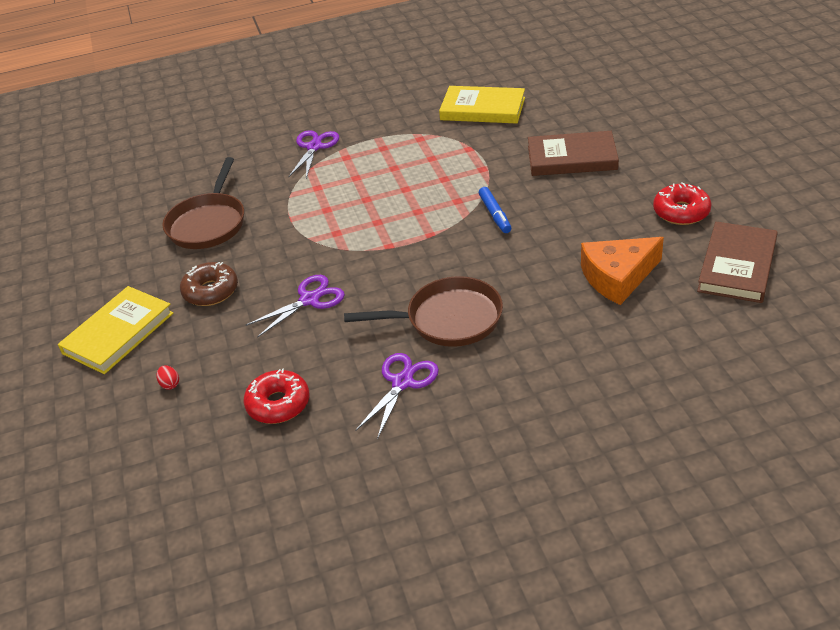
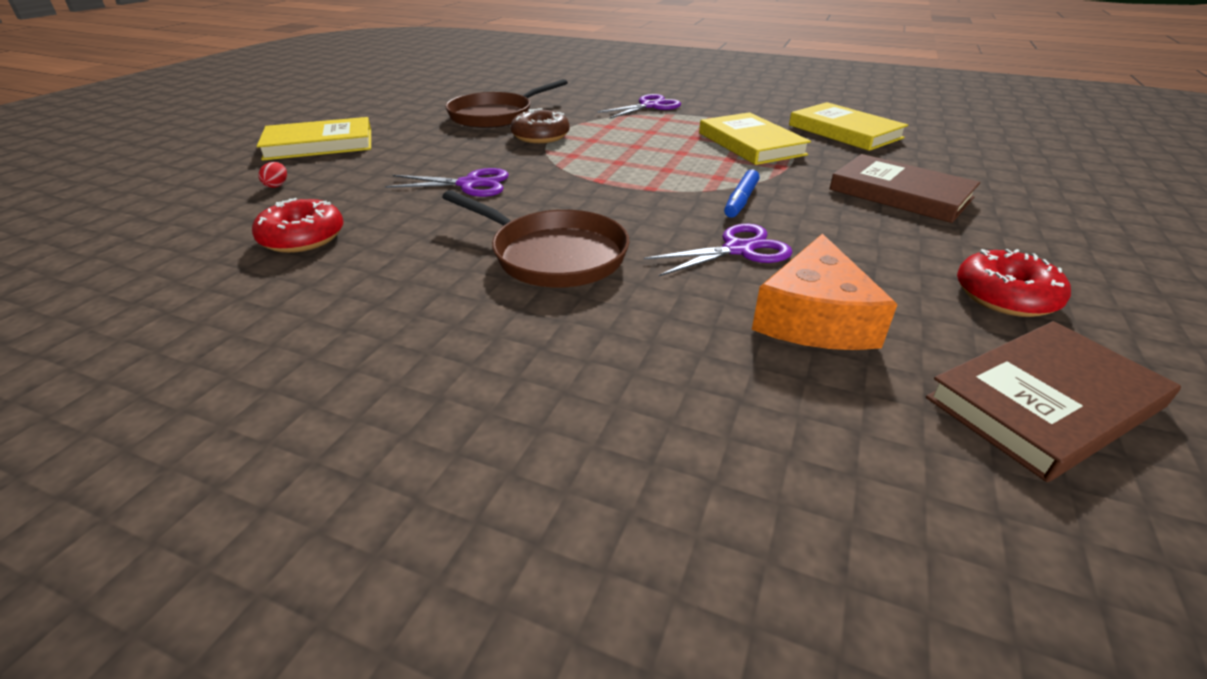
camera: 35 degrees right, 5 degrees down
(211, 291) = (418, 149): brown donut -> brown donut (540, 136)
(402, 382) = (417, 281): purple scissors -> purple scissors (738, 249)
(438, 155) = (751, 144): none -> yellow book
(617, 277) = (814, 318): orange cheese -> orange cheese turned 90 degrees counterclockwise

